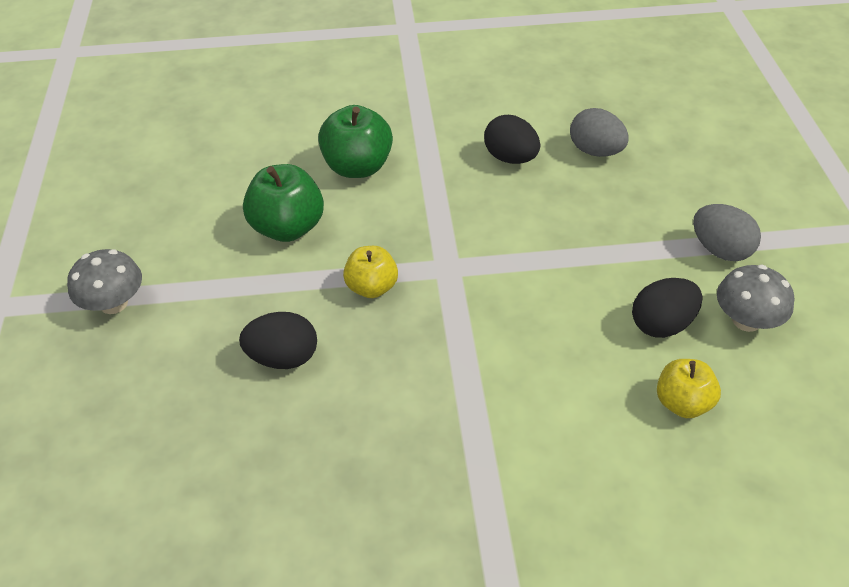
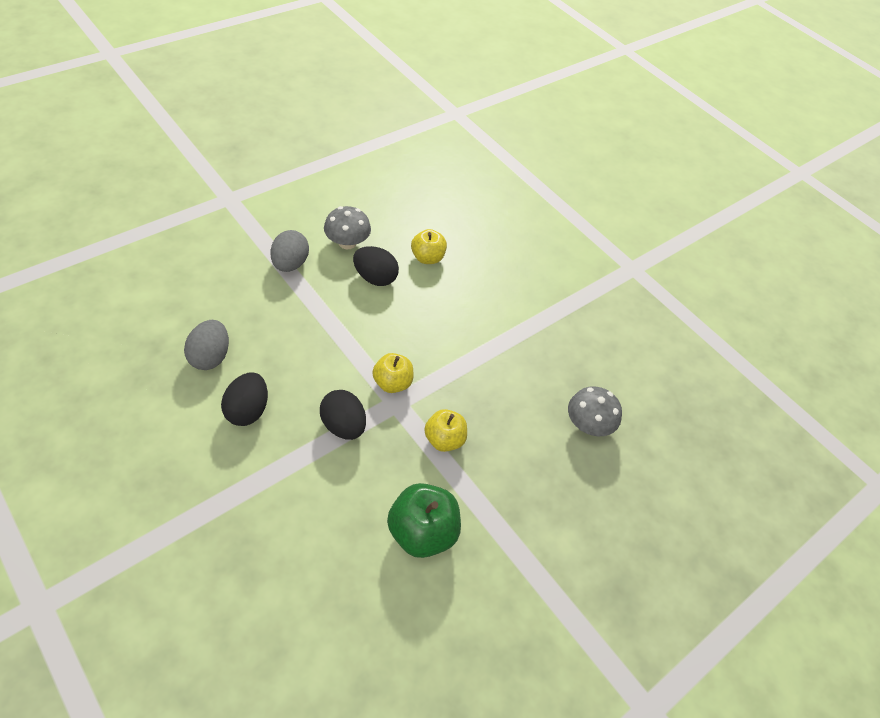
camera: 130 degrees left, 5 degrees up
(114, 303) = (577, 611): grey mushroom -> grey mushroom (588, 424)
(283, 358) = (536, 460): black egg -> black egg (343, 426)
(357, 167) = (318, 521): green apple -> none
(476, 274) = (392, 383): none -> yellow apple

